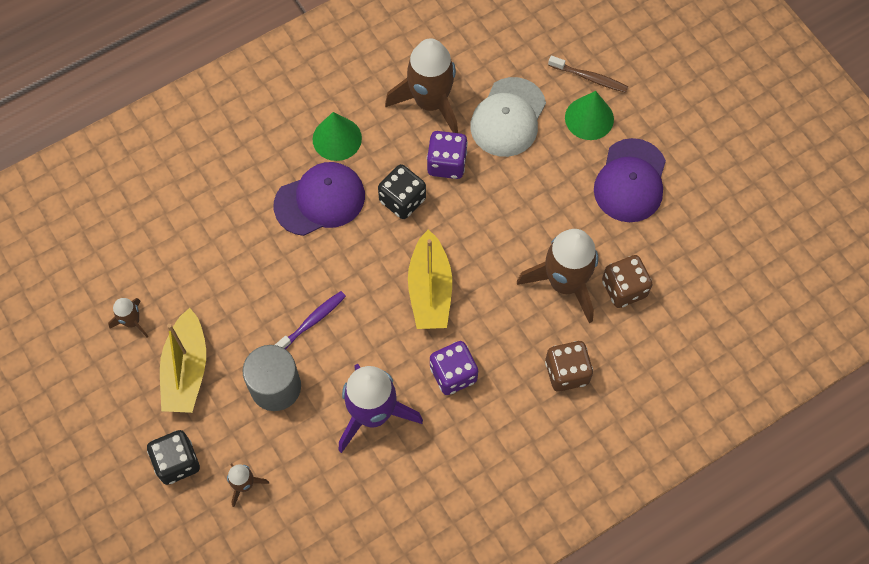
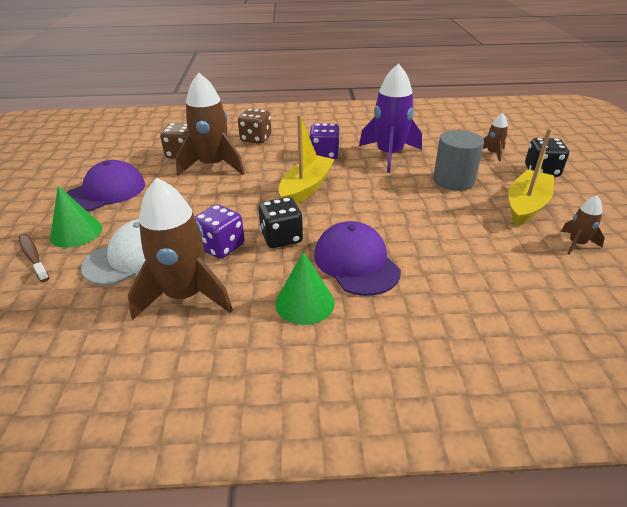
camera: 150 degrees left, 30 degrees down
(312, 321) = (408, 199): purple toothbrush -> none
(320, 200) = (356, 262): purple cap -> purple cap turned 60 degrees clockwise

